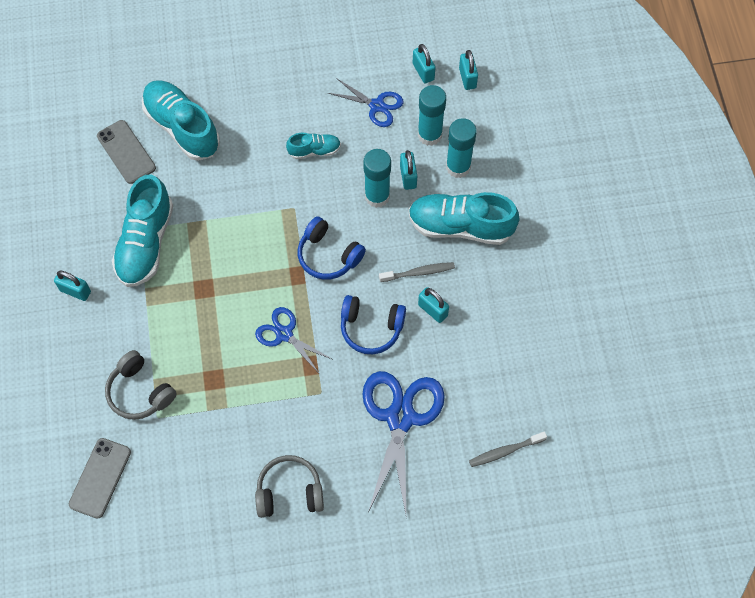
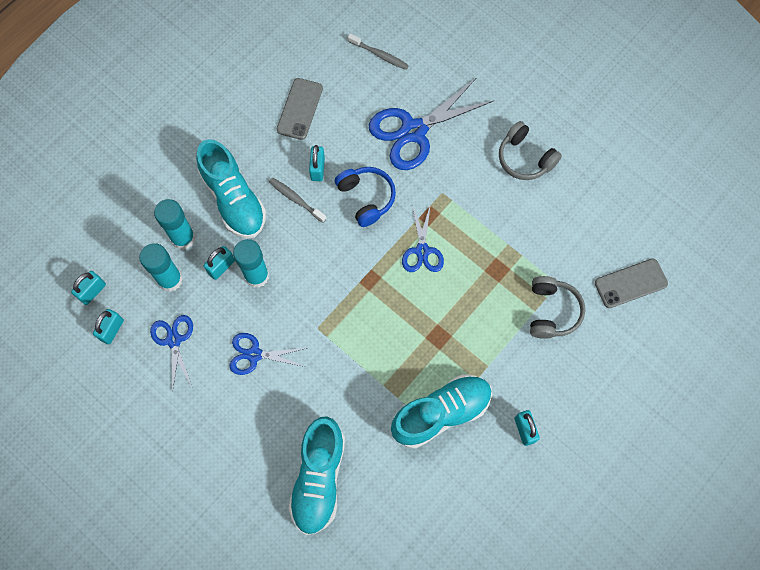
camera: 130 degrees left, 5 degrees up
(126, 152) = (379, 504): grey phone -> grey phone (300, 109)
(314, 150) = (254, 354): turquoise shoe -> blue scissors
(328, 255) = (335, 271): blue headphones -> none

